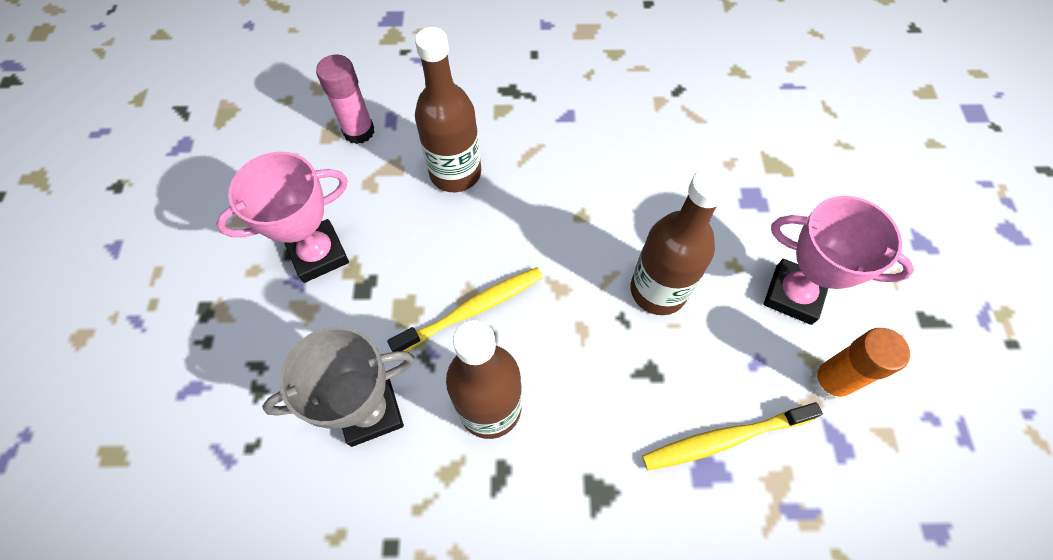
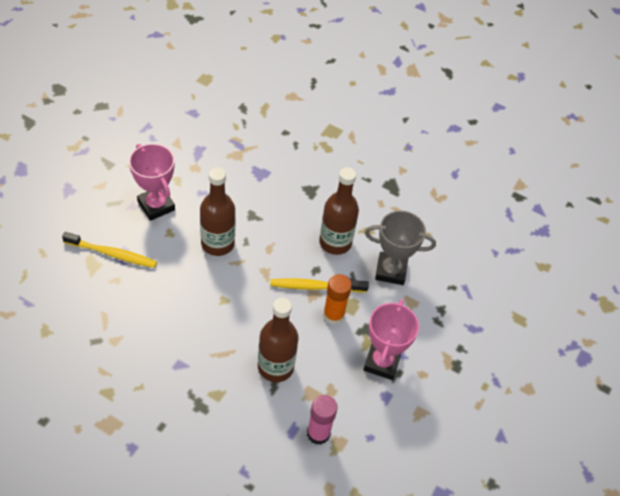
camera: 155 degrees left, 10 degrees down
(318, 254) = (382, 362): pink trophy -> pink trophy turned 75 degrees counterclockwise
(725, 438) = (243, 178): yellow toothbrush -> yellow toothbrush (112, 254)
(829, 382) = (179, 170): orange glue stick -> orange glue stick (333, 315)

